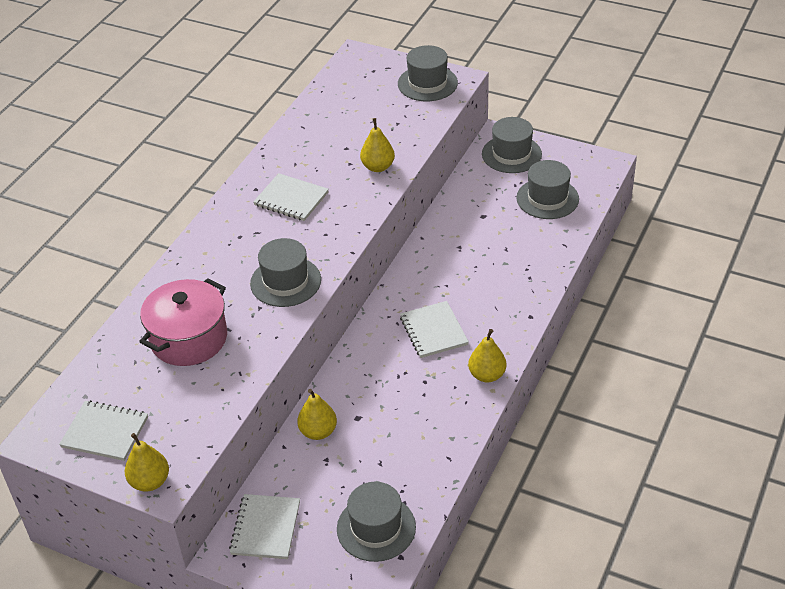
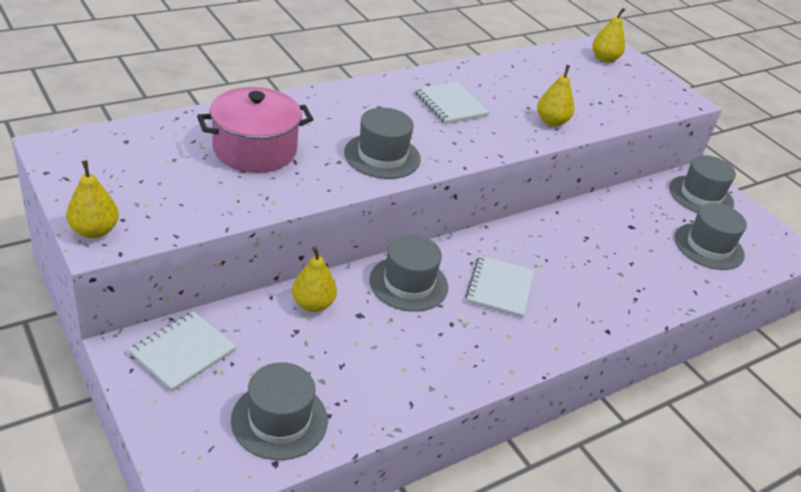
camera: 25 degrees right, 5 degrees down
(105, 432) = (107, 174): white notebook -> none
(427, 83) = (655, 90): grey hat -> grey hat (408, 283)
(487, 375) = (518, 355): yellow pear -> yellow pear (604, 59)

